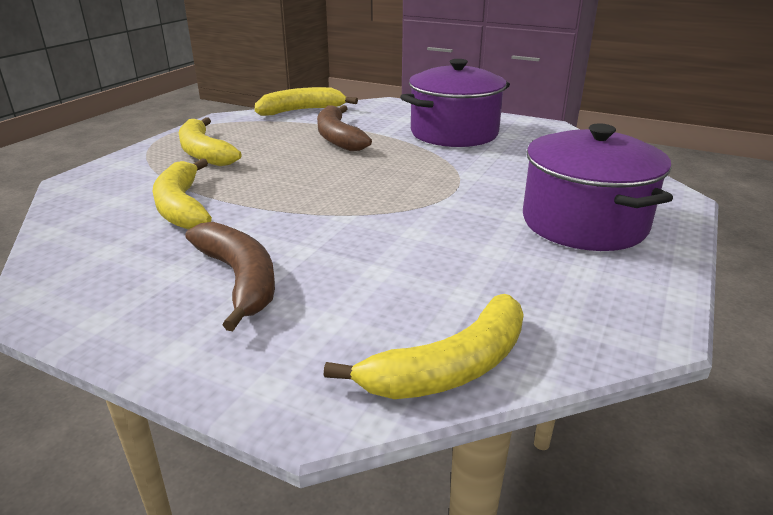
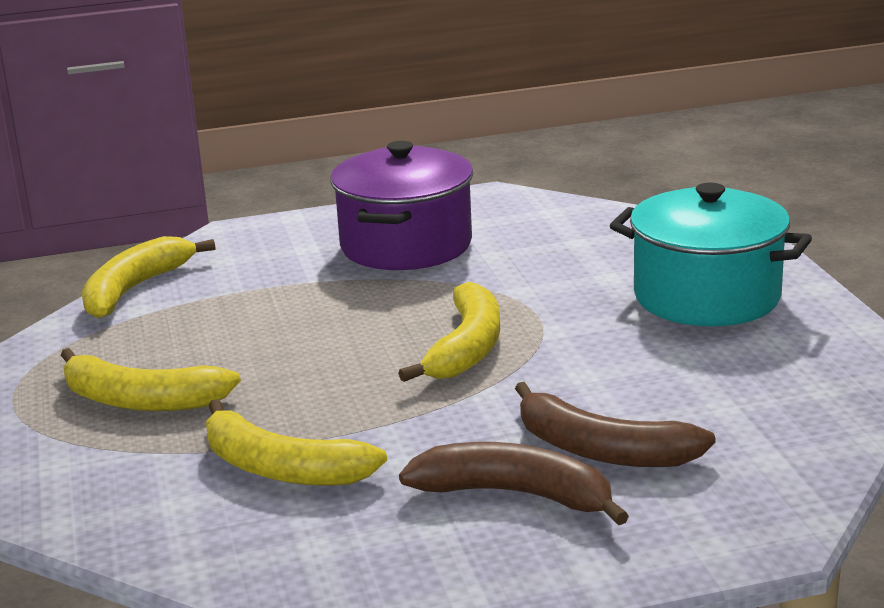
camera: 40 degrees left, 5 degrees down
(338, 138) = (276, 307): brown banana -> brown banana (602, 450)
(450, 367) = (805, 461): yellow banana -> yellow banana (466, 348)
(584, 223) = (707, 297): purple pot -> turquoise pot

